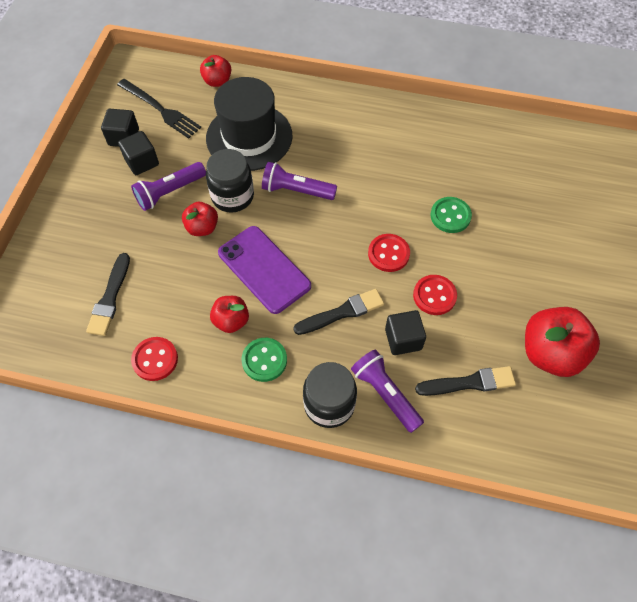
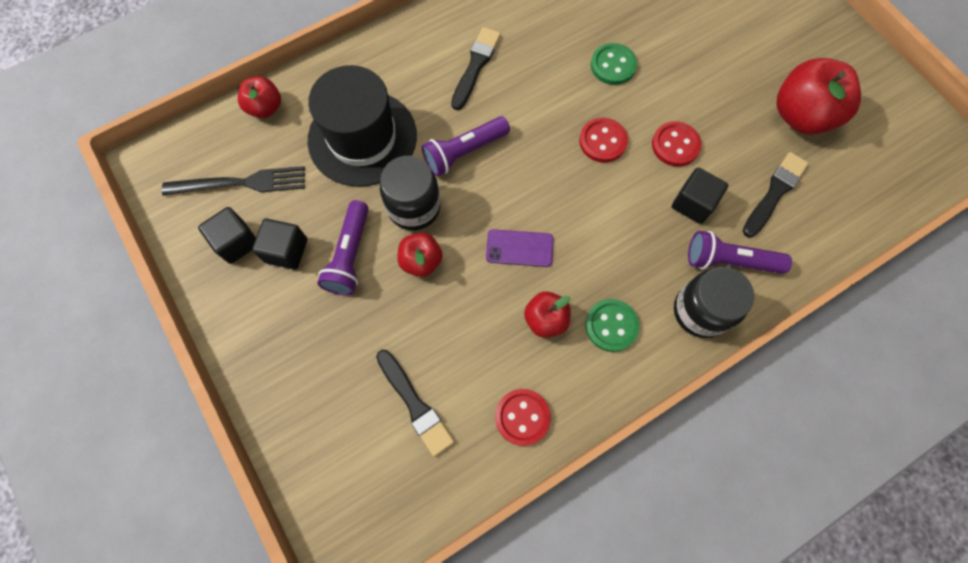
camera: 45 degrees left, 10 degrees up
(264, 269) = (519, 248): purple phone -> purple phone, size x0.58
(342, 312) = (624, 225): black brush -> black brush (475, 66)

